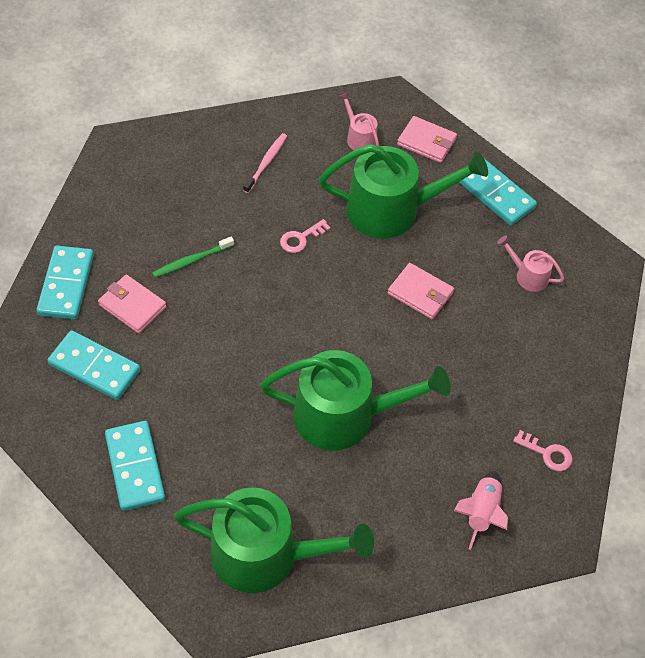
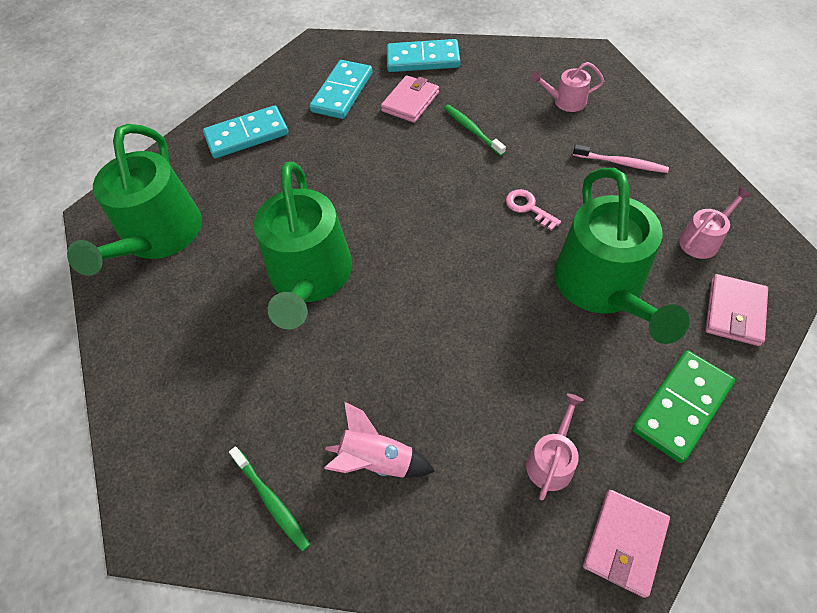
camera: 90 degrees right, 0 degrees up
(175, 180) = (566, 101): none -> pink watering can
(420, 293) = (486, 331): pink wallet -> pink wallet (625, 543)
(481, 512) = (193, 426): pink rocket -> pink rocket (377, 460)
(496, 194) = (681, 407): turquoise domino -> green domino
(547, 453) = (272, 501): pink key -> green toothbrush

